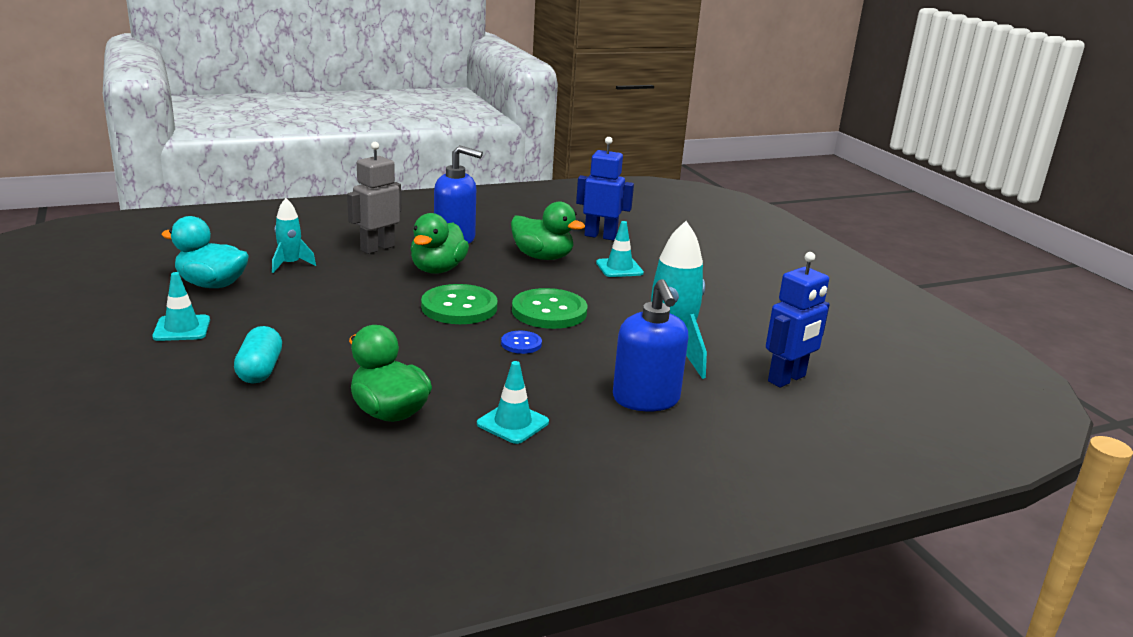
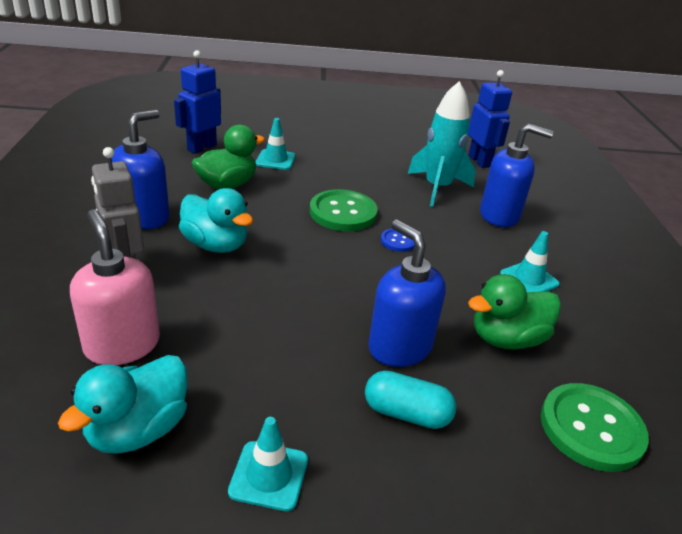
camera: 70 degrees left, 10 degrees up
(290, 264) = (122, 345): turquoise rocket -> pink soap dispenser
(344, 360) = (399, 347): none -> blue soap dispenser
(438, 269) = (216, 245): green duck -> turquoise duck
(459, 307) = (312, 254): green button -> green button (591, 428)

